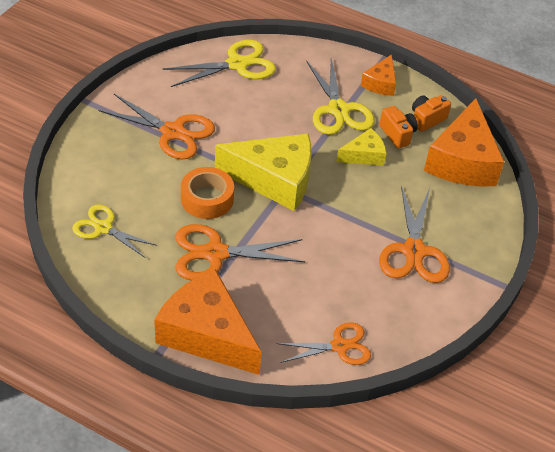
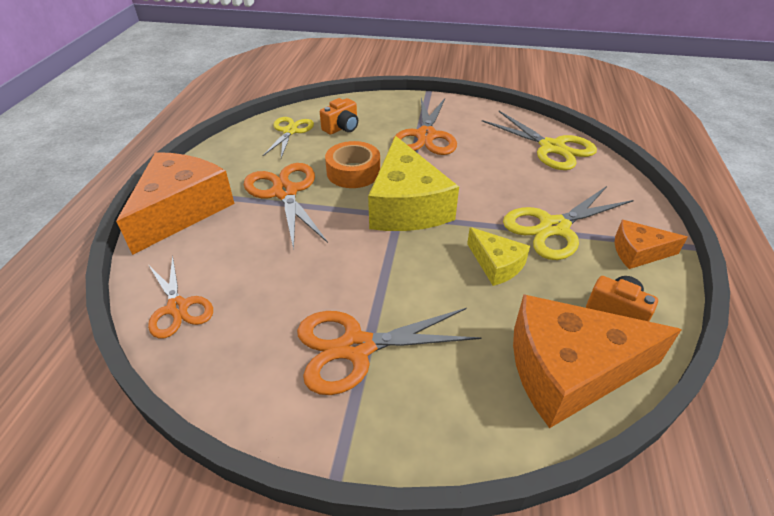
camera: 75 degrees right, 5 degrees down
(397, 134) = (560, 287): orange camera -> orange camera (342, 128)

